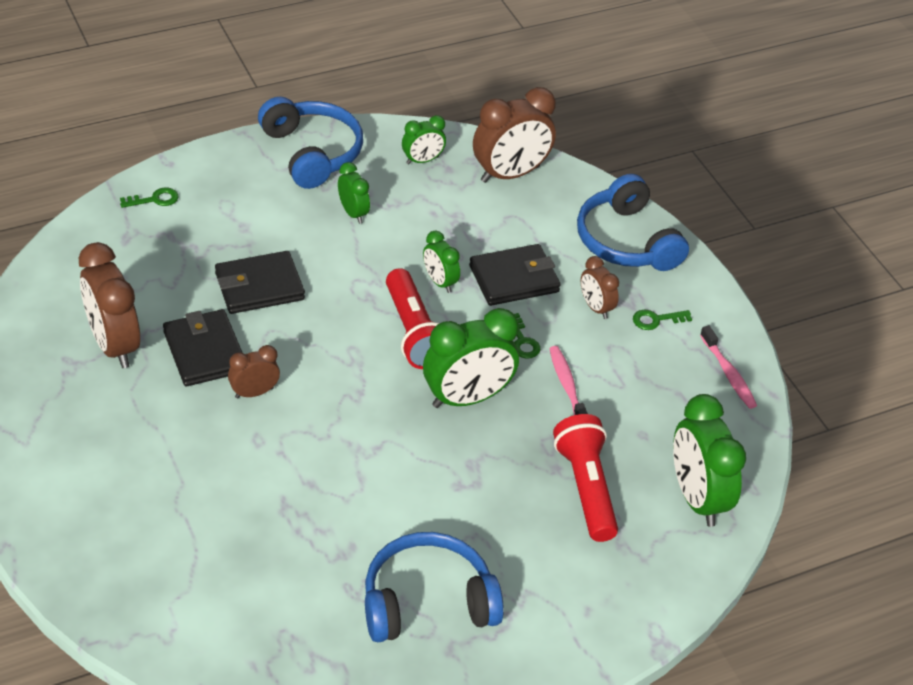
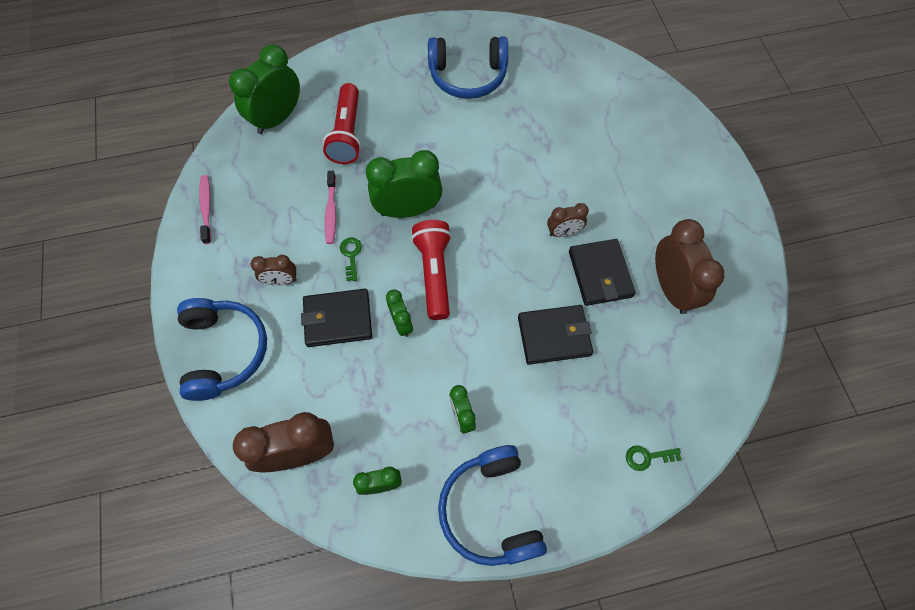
camera: 165 degrees left, 20 degrees up
(595, 307) = (281, 281): brown clock -> brown clock turned 105 degrees clockwise
(656, 320) = (237, 263): green key -> none
(696, 498) = (277, 118): green clock -> green clock turned 135 degrees counterclockwise

